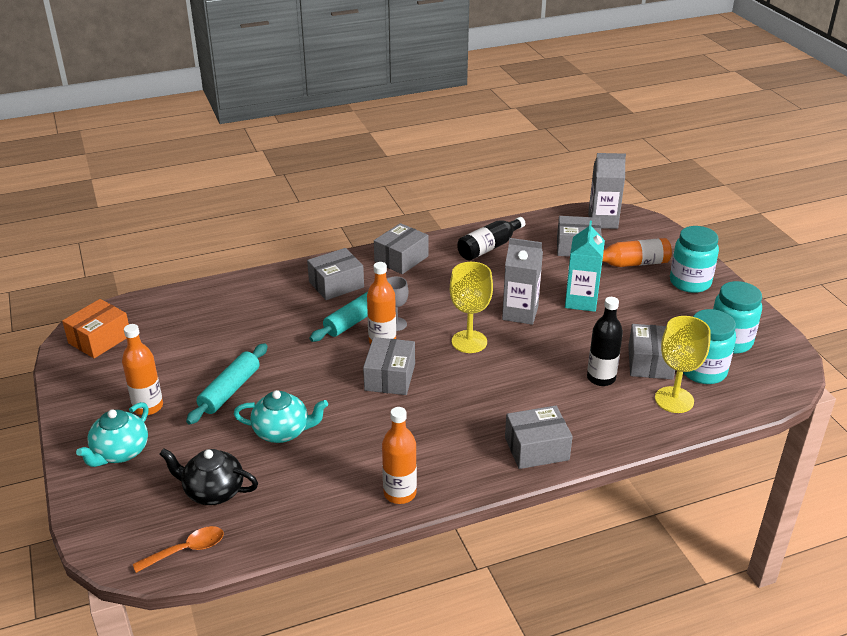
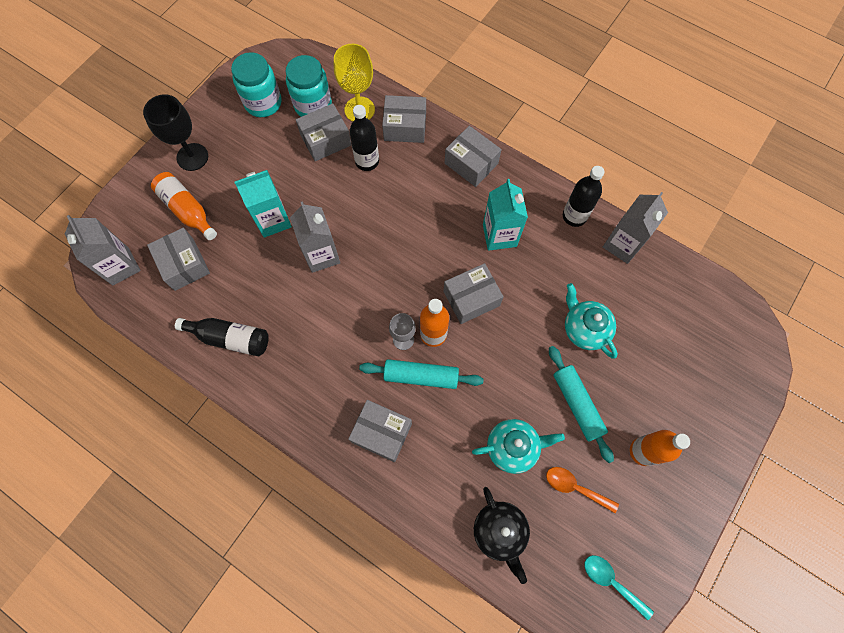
camera: 125 degrees left, 35 degrees up
(100, 339) = (611, 582): orange box -> turquoise spoon
(120, 453) = (696, 425): turquoise teapot -> turquoise teapot (513, 447)
(186, 550) = (720, 303): orange spoon -> orange spoon (575, 487)
(213, 491) = (669, 328): black teapot -> black teapot (500, 532)
(230, 390) = (577, 404): turquoise rolling pin -> turquoise rolling pin turned 75 degrees clockwise
(330, 512) = (622, 245): none -> grey carton
(400, 493) = (574, 216): orange bottle -> black bottle
(401, 259) = (301, 404): grey box -> grey box (405, 127)
(433, 426) = (499, 235): none -> turquoise carton
(469, 342) = (386, 270): yellow goblet -> none
(690, 282) = (192, 157): turquoise jar -> black goblet

